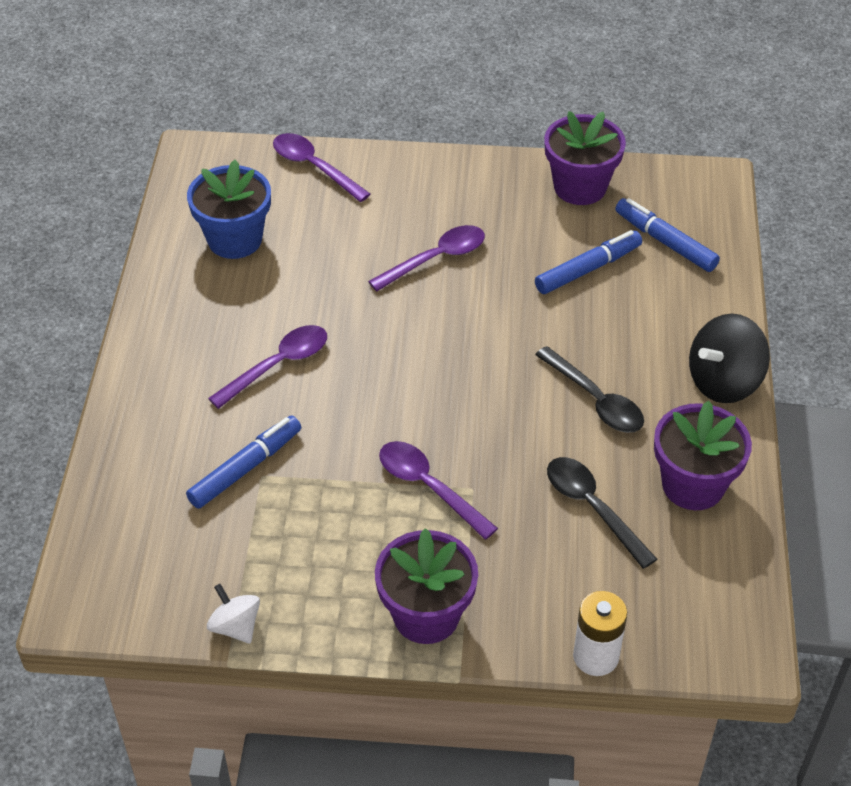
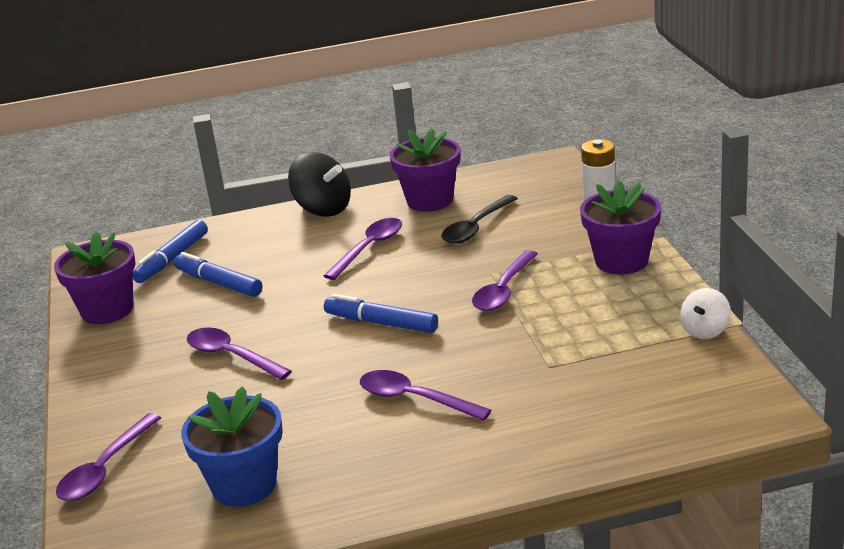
camera: 105 degrees left, 20 degrees down
(246, 468) = (547, 377): blue marker -> blue marker (381, 323)
(595, 400) = (369, 248): black spoon -> purple spoon

